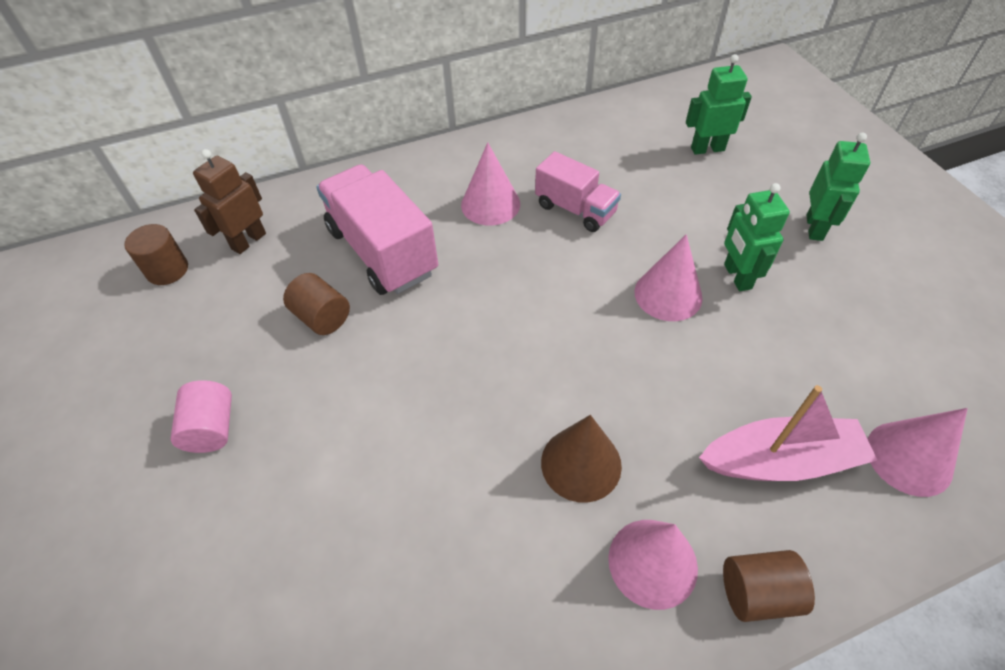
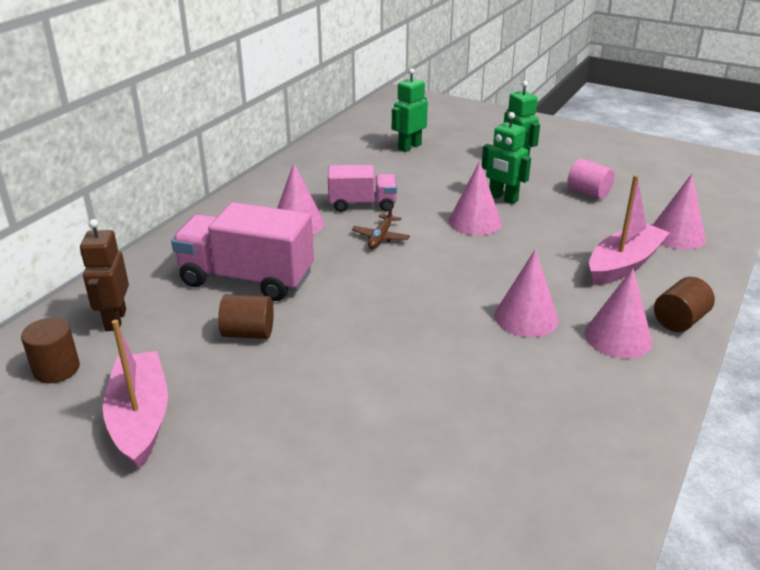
camera: 40 degrees left, 20 degrees down
(167, 360) = (140, 418): none -> pink boat
(212, 428) = (243, 433): pink cylinder -> pink cylinder (588, 193)
(548, 264) = (381, 237): none -> brown plane
(581, 463) = (526, 317): brown cone -> pink cone

